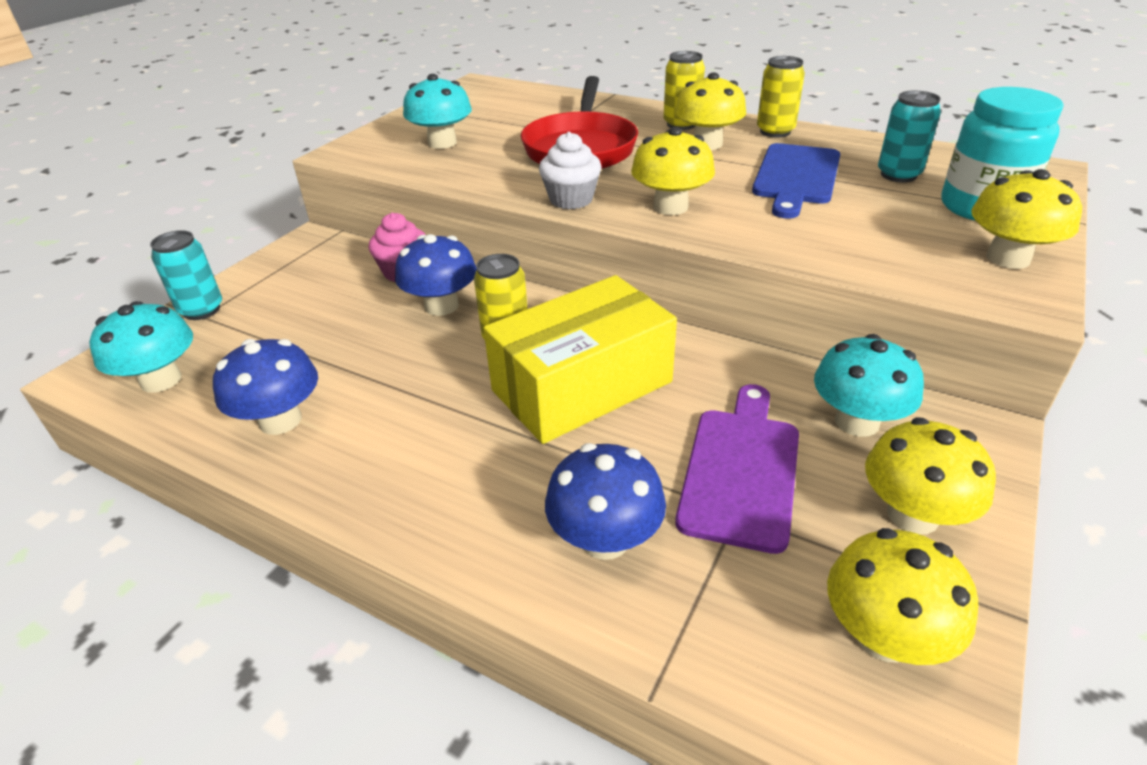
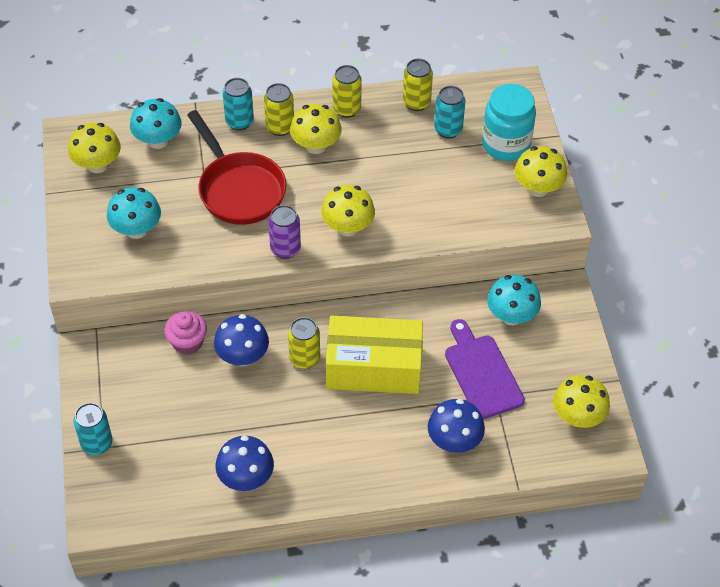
camera: 40 degrees left, 15 degrees up
(161, 380) = (146, 498): turquoise mushroom -> turquoise mushroom (158, 140)
(571, 199) = (285, 249): white cupcake -> purple can
(582, 386) = (374, 367): yellow box -> yellow box turned 75 degrees clockwise
(642, 112) = (239, 122): none -> turquoise can
(796, 177) = (394, 160): blue cutting board -> none
(872, 147) = (416, 102): none -> yellow can
(912, 515) = (560, 355): yellow mushroom -> yellow mushroom (97, 164)

